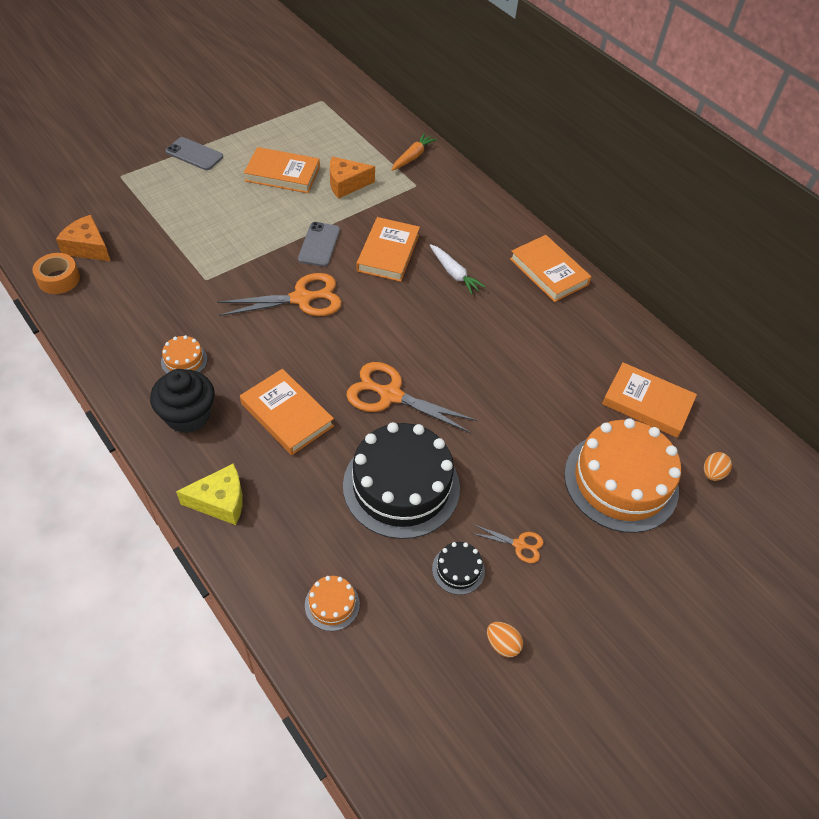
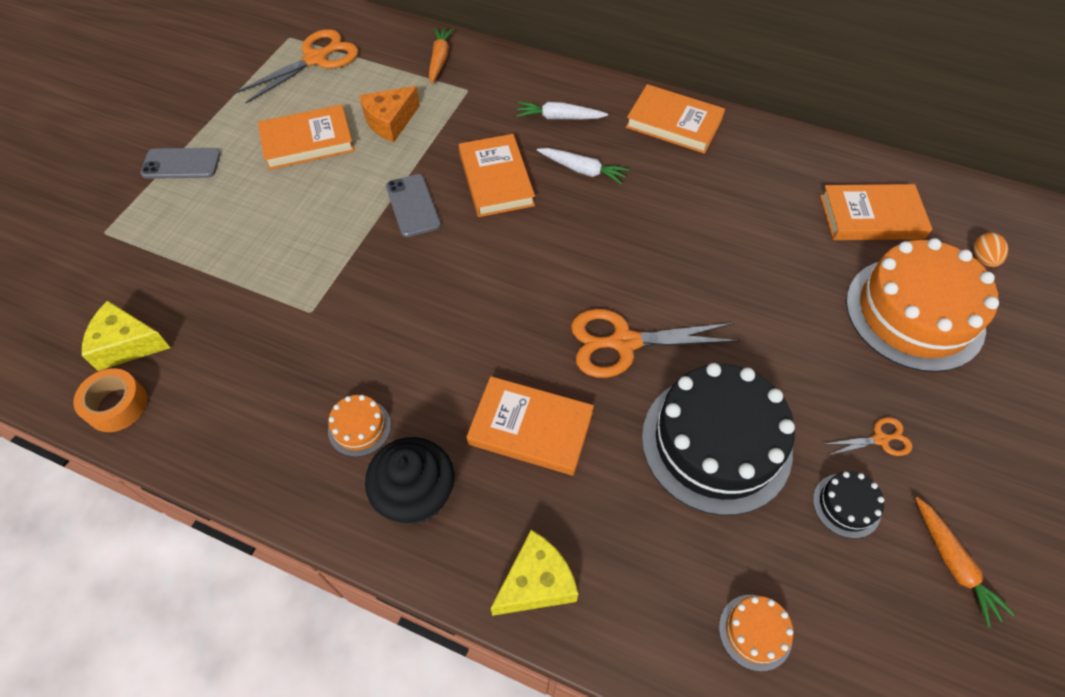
camera: 25 degrees left, 5 degrees up
(88, 247) = (127, 344): orange cheese -> yellow cheese
(301, 298) = (441, 279): orange scissors -> orange scissors (315, 59)
(466, 231) = (559, 117): none -> white carrot
(502, 644) = (953, 564): orange egg -> orange carrot

